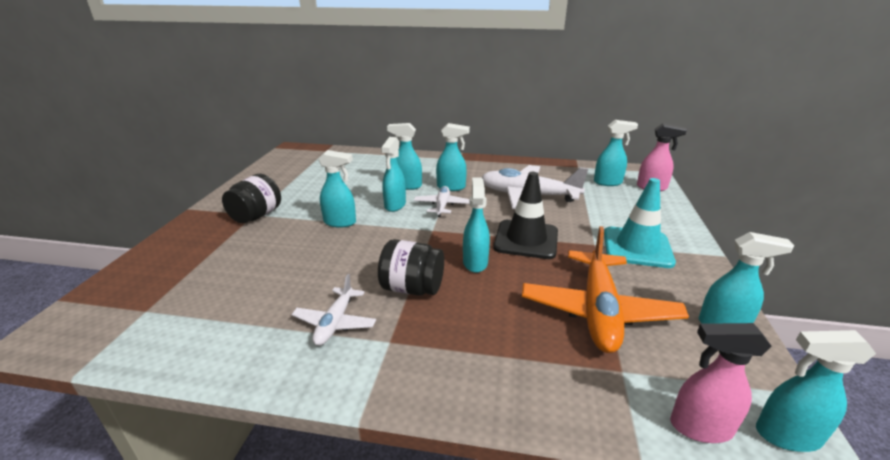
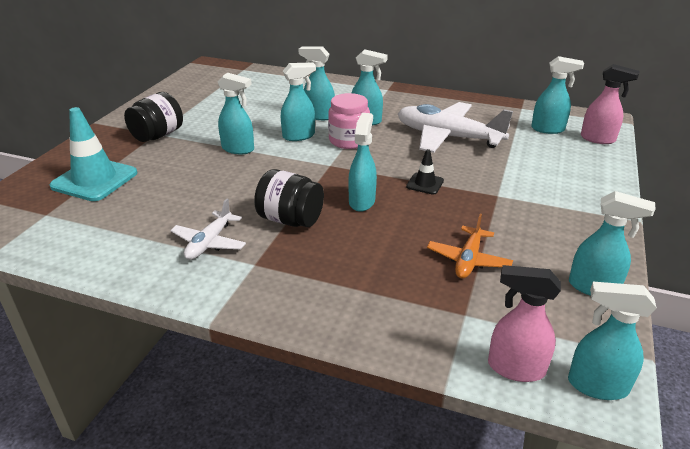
camera: 10 degrees right, 5 degrees up
(395, 205) = (299, 136): turquoise spray bottle -> turquoise spray bottle turned 135 degrees counterclockwise
(442, 206) = (349, 141): white plane -> pink jar
(526, 239) = (425, 184): black traffic cone -> black traffic cone, size x0.49
(598, 310) = (468, 260): orange plane -> orange plane, size x0.53
(637, 247) = (543, 203): turquoise traffic cone -> turquoise traffic cone (94, 180)

